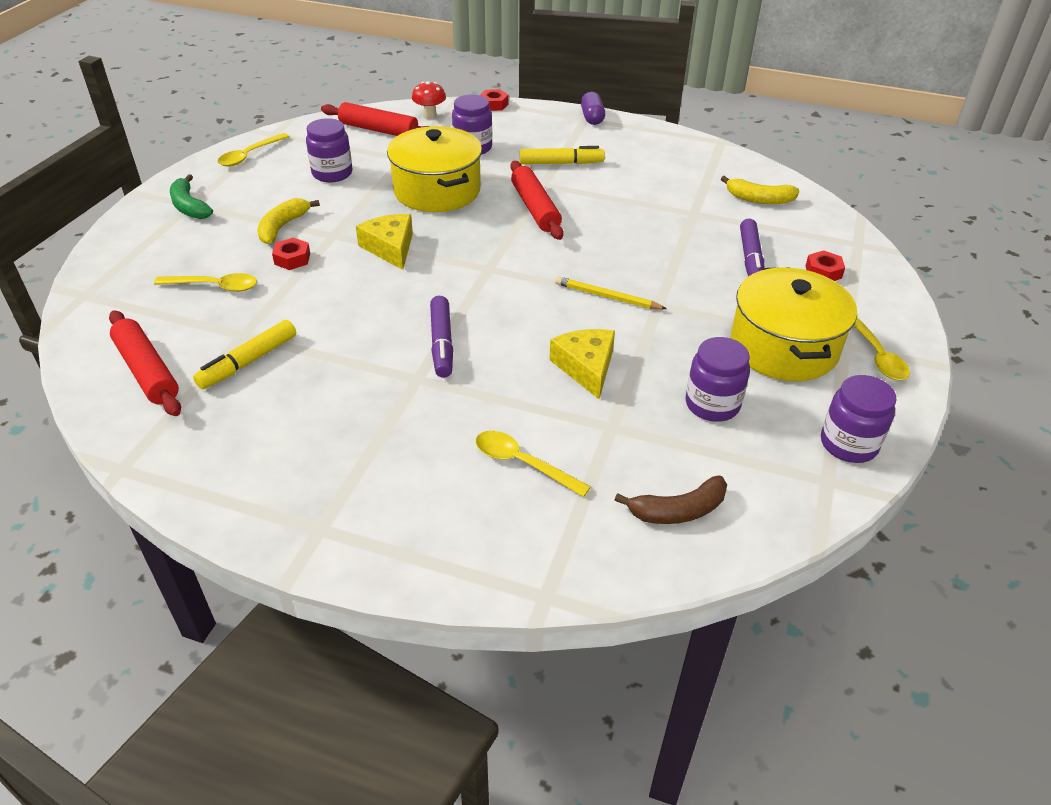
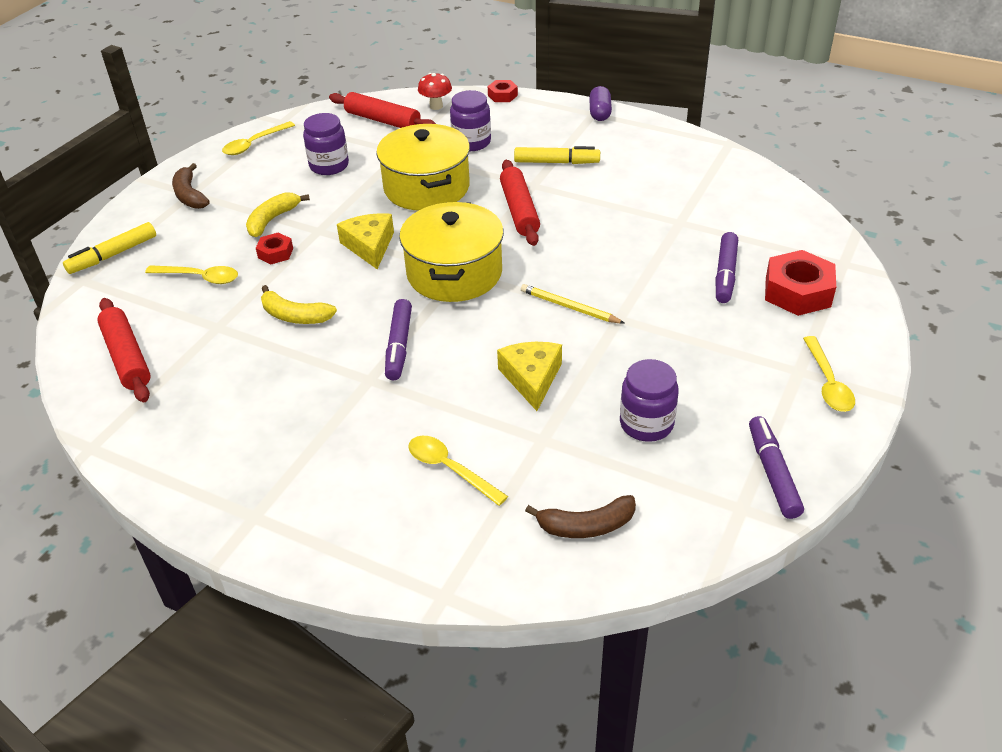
camera: 10 degrees right, 0 degrees up
(189, 206) = (190, 195): green banana -> brown banana
(249, 362) = (218, 353): yellow marker -> yellow marker (113, 255)
(759, 199) = (751, 209): yellow banana -> yellow banana (295, 316)
(783, 347) = (734, 369): yellow pot -> yellow pot (454, 273)
(823, 272) = (797, 292): red nut -> red nut, size x1.89
(848, 444) = (772, 473): purple jar -> purple marker

